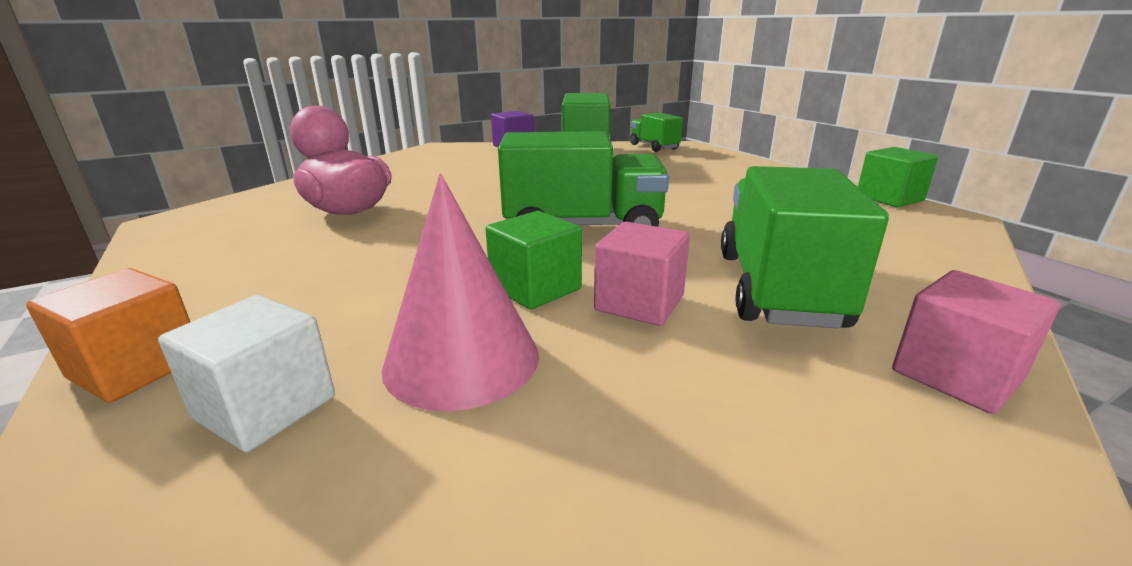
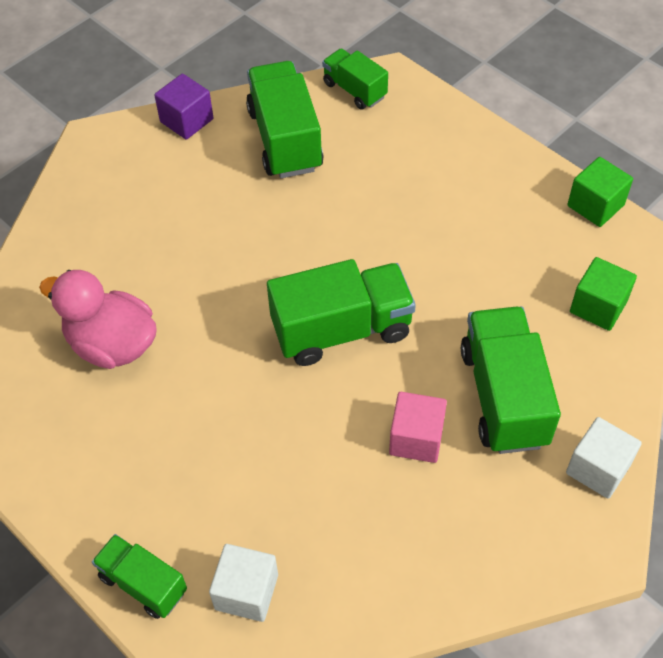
camera: 15 degrees left, 30 degrees up
(137, 368) = (143, 584): orange cube -> green truck
(462, 359) = (329, 526): pink cone -> none
(535, 288) = (341, 437): green cube -> green cube (598, 306)
(956, 375) = (598, 468): pink cube -> white cube

